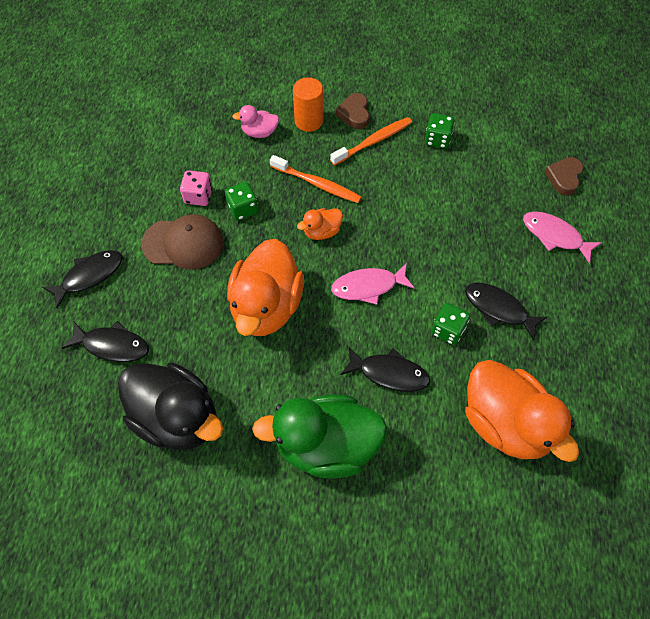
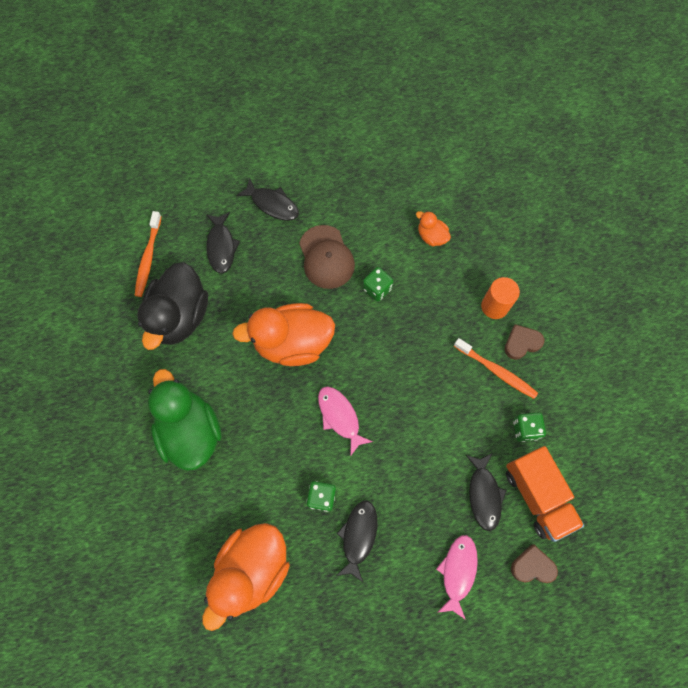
camera: 70 degrees right, 10 degrees up
(198, 196) = (375, 249): pink dice -> none
(259, 132) = (463, 270): pink duck -> none
(317, 184) = (428, 339): orange toothbrush -> orange toothbrush (148, 258)
(322, 231) = (379, 360): orange duck -> orange duck (431, 236)
(389, 373) = (266, 460): black fish -> black fish (484, 494)
(502, 152) = (537, 496): none -> orange truck

